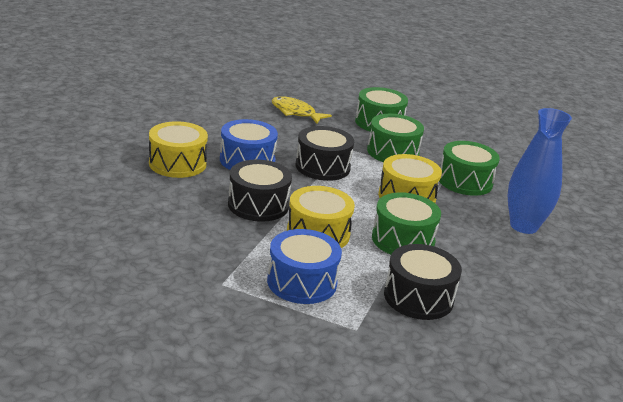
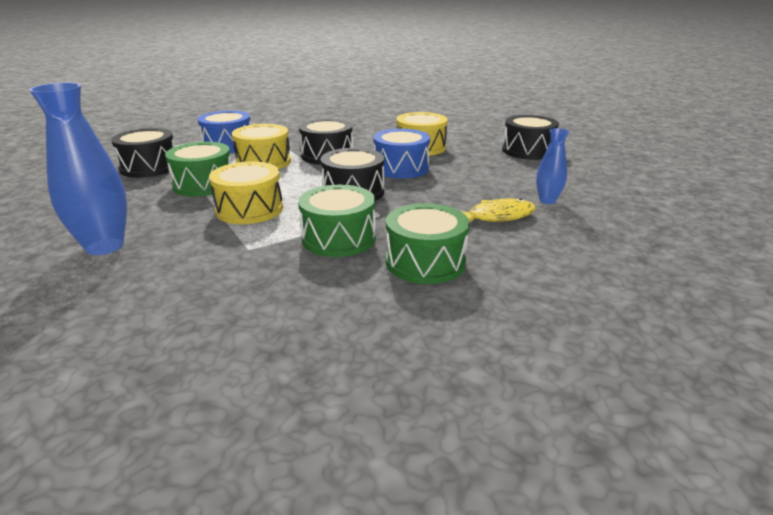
camera: 130 degrees right, 0 degrees up
(135, 115) = (527, 151): none -> black drum
(247, 100) = (547, 200): none -> blue vase
(465, 181) = (220, 255): green drum -> none

